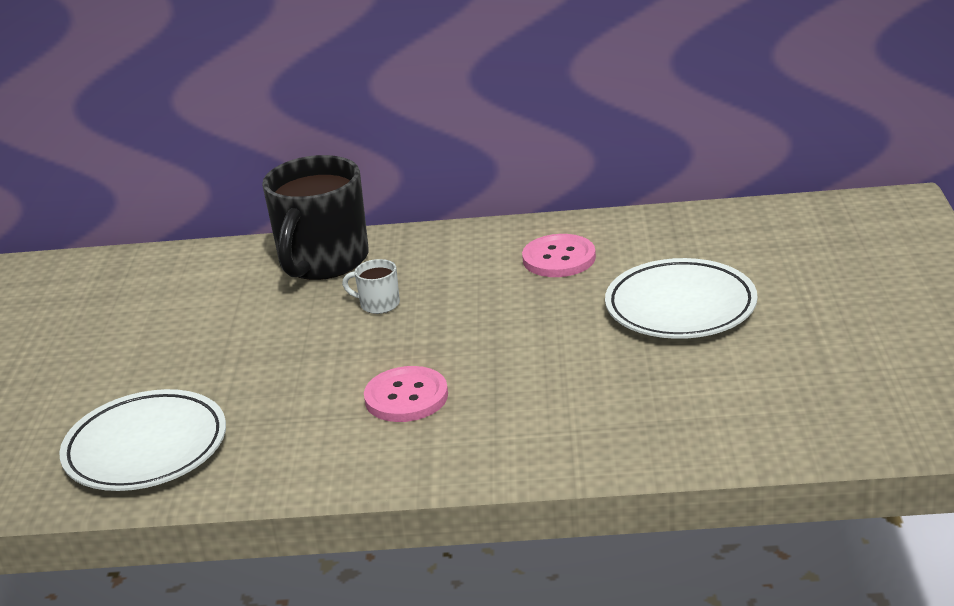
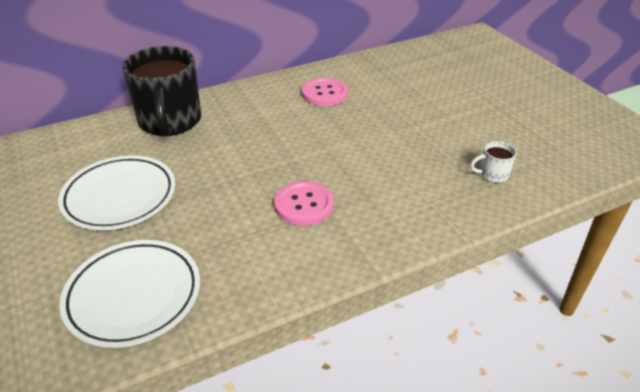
camera: 30 degrees left, 10 degrees up
(378, 304) = (232, 144): white mug -> white mug (492, 174)
(680, 307) = (421, 110): white plate -> white plate (120, 197)

